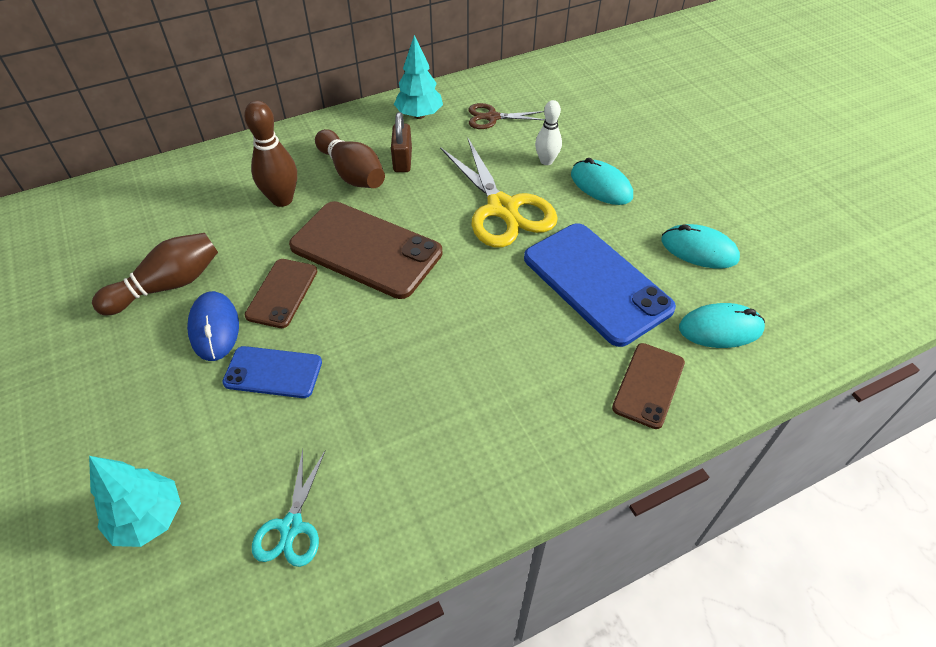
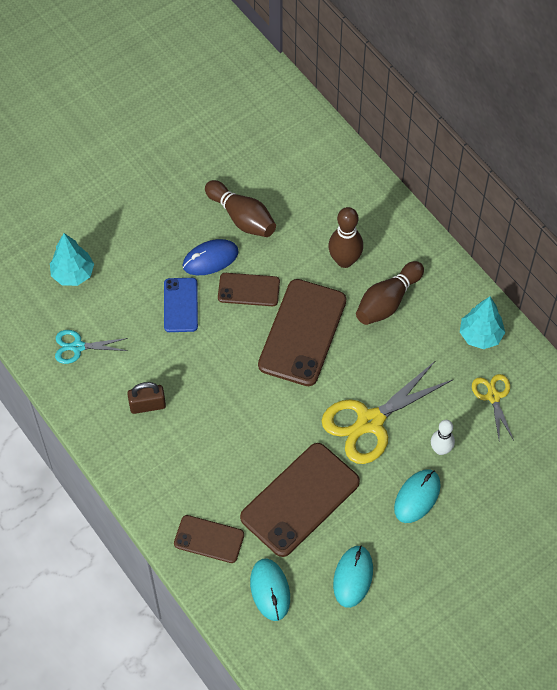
camera: 80 degrees right, 10 degrees up
(402, 160) = (413, 335): brown padlock -> brown padlock (147, 405)
(492, 117) = (493, 396): brown scissors -> yellow scissors
(596, 283) = (300, 499): blue phone -> brown phone

